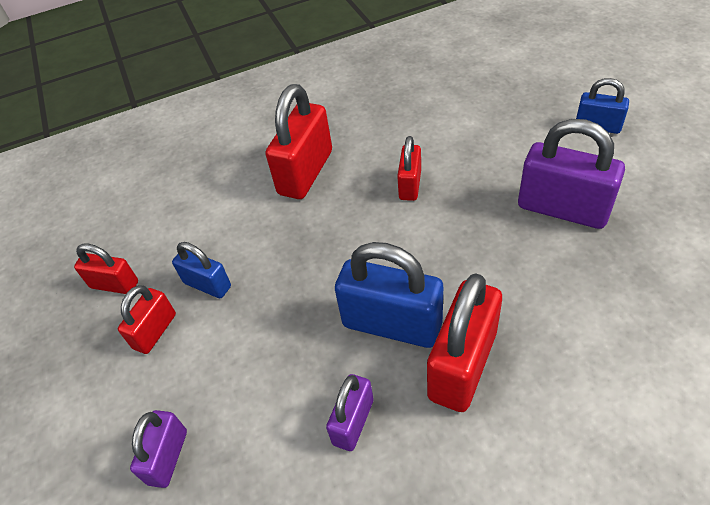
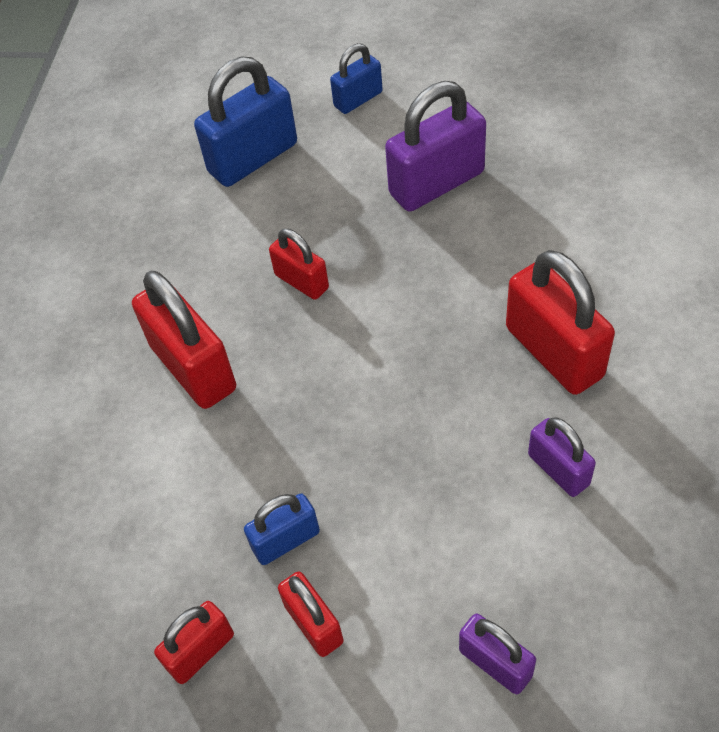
camera: 60 degrees left, 5 degrees up
(392, 324) = (470, 385): blue padlock -> blue padlock (253, 158)

